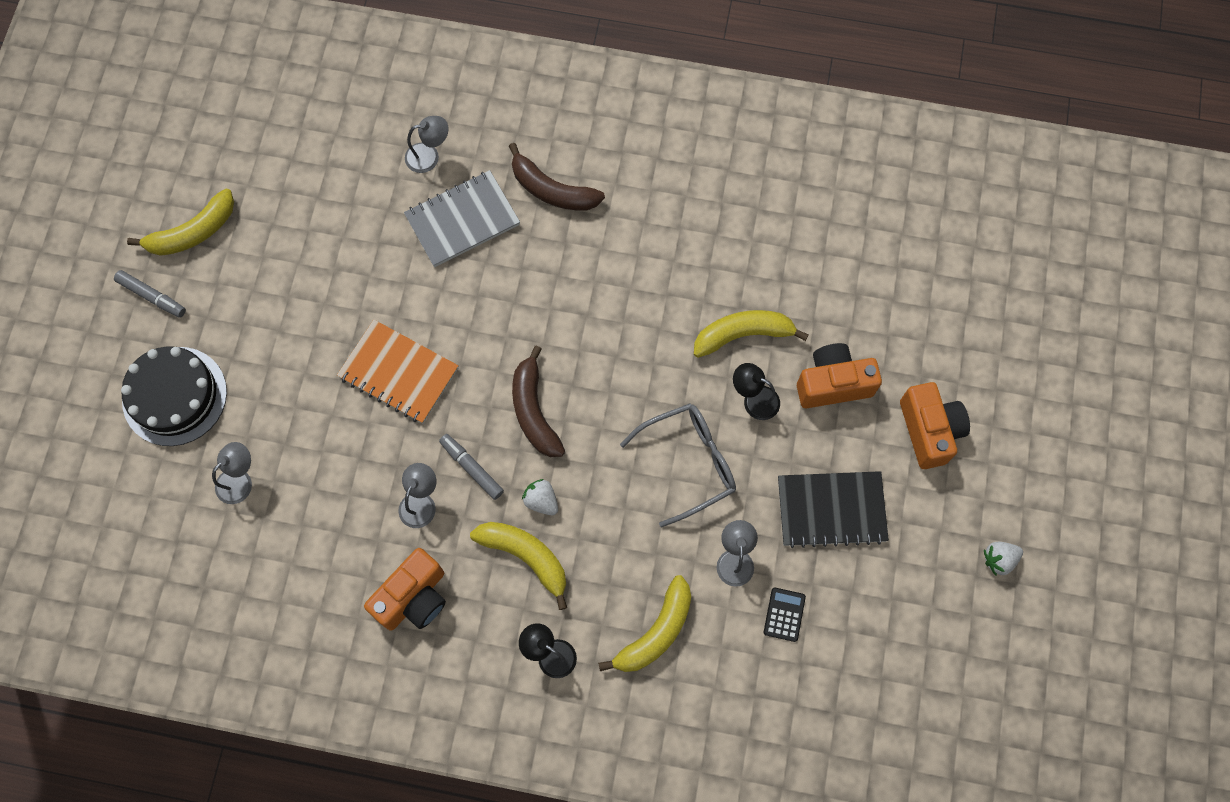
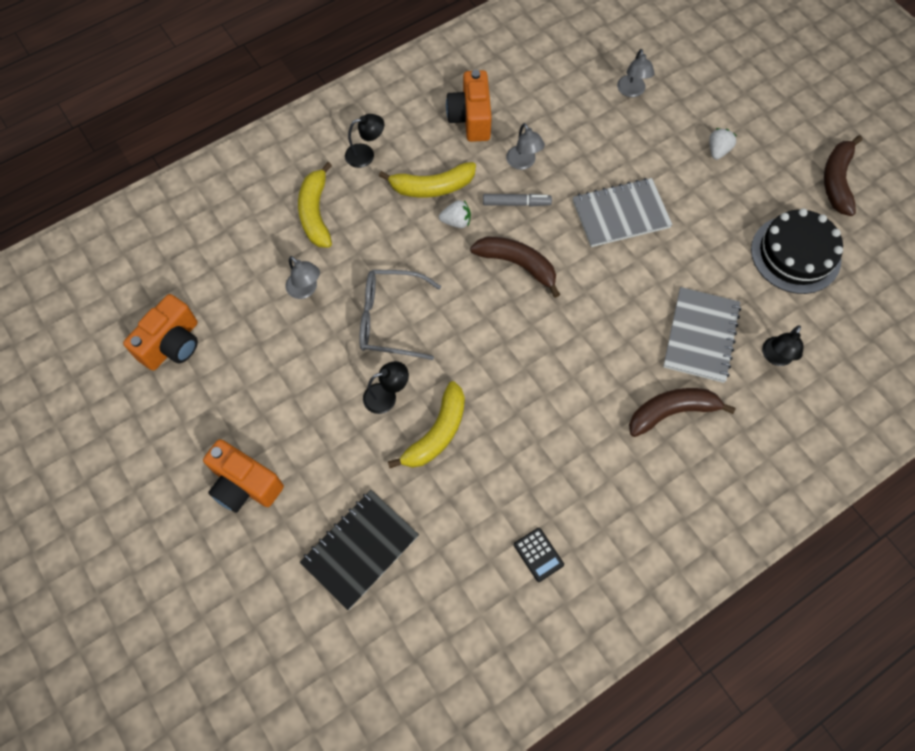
camera: 135 degrees right, 5 degrees down
(152, 296) = (805, 130): grey marker -> none
(174, 396) = (720, 97): black cake -> black cake (795, 254)
(193, 232) = (837, 181): yellow banana -> brown banana
(398, 373) = (620, 214): orange notebook -> grey notebook
(429, 156) = (775, 357): grey lamp -> black lamp
(689, 463) = (389, 319): grey glasses -> grey glasses turned 75 degrees clockwise
(784, 614) = (245, 285): black calculator -> black calculator (538, 554)
(831, 510) = (269, 371): black notebook -> black notebook (360, 549)
(833, 383) = (342, 456): orange camera -> orange camera (172, 344)
(999, 559) = (125, 438): white strawberry -> white strawberry (718, 150)

